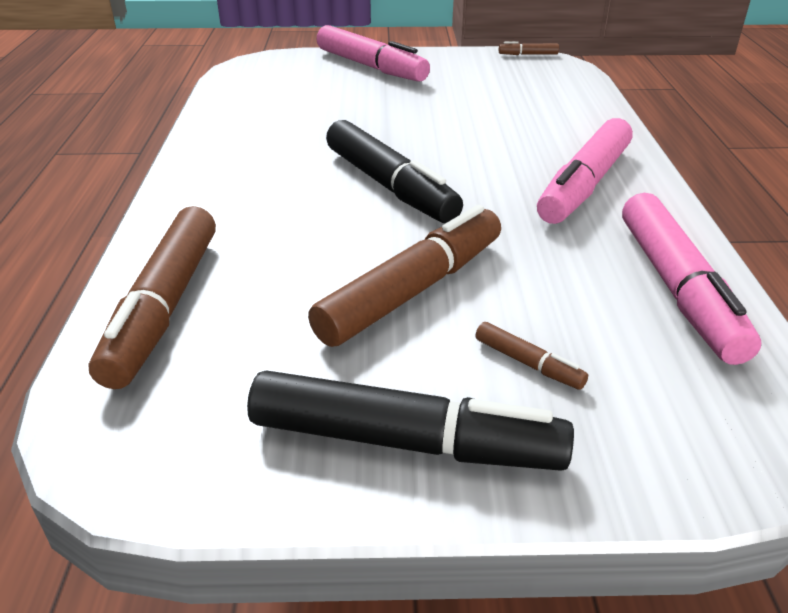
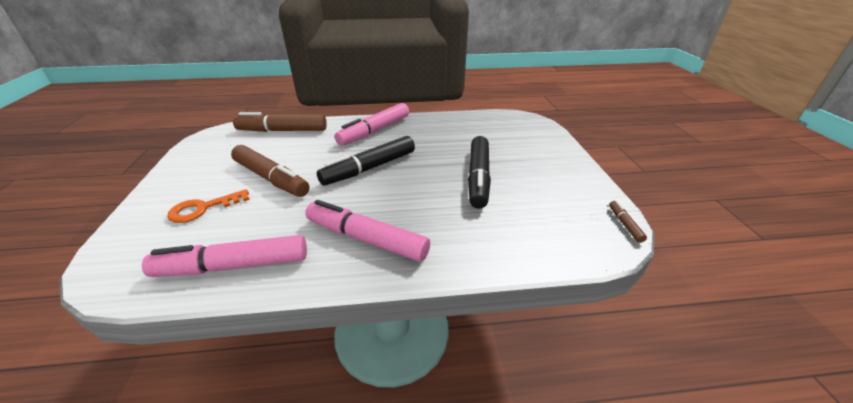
camera: 85 degrees right, 0 degrees up
(371, 67) = (543, 153): pink marker -> pink marker (375, 131)
(406, 441) = (180, 180): black marker -> black marker (478, 177)
(528, 363) = (203, 208): brown marker -> orange key

